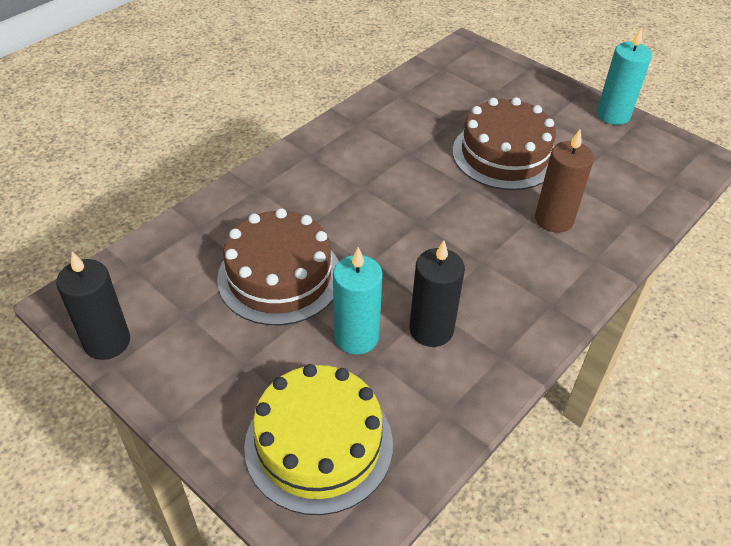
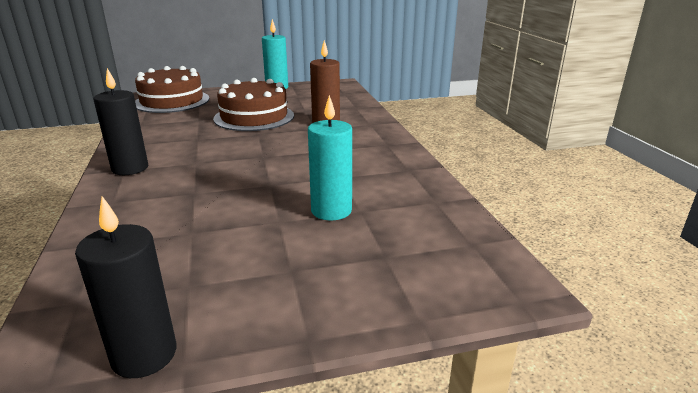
camera: 55 degrees left, 20 degrees down
(279, 276) = (224, 222): brown cake -> brown cake (172, 101)
(319, 444) = (416, 261): yellow cake -> none
(431, 329) = (360, 183): black candle -> black candle (130, 168)

